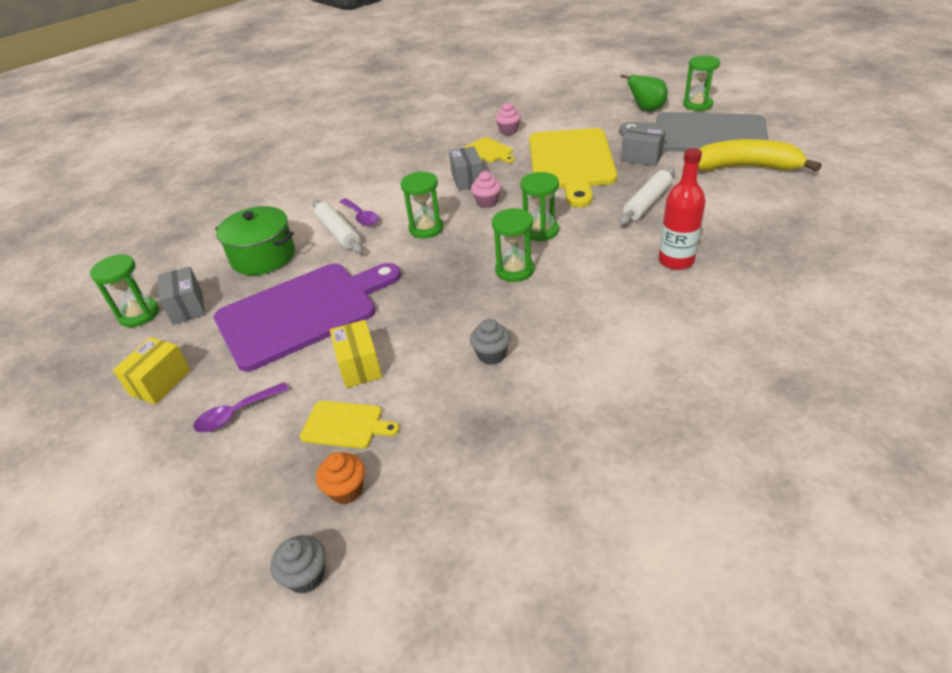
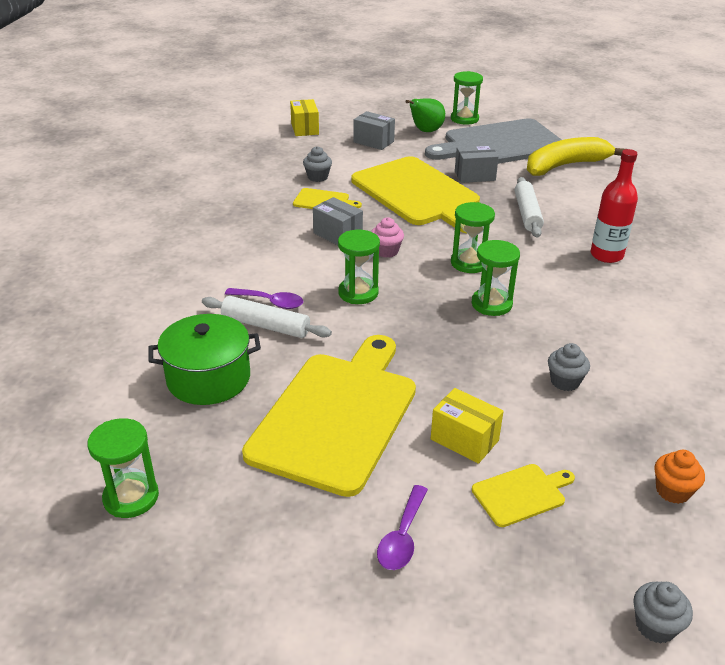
camera: 40 degrees left, 5 degrees down
(160, 382) = (270, 551): yellow box -> yellow box (304, 129)
(187, 307) = (187, 464): grey box -> grey box (373, 142)
(303, 312) = (337, 415): purple cutting board -> yellow cutting board
(346, 490) = (595, 544): orange cupcake -> orange cupcake (672, 491)
(508, 131) = (317, 177): pink cupcake -> grey cupcake

